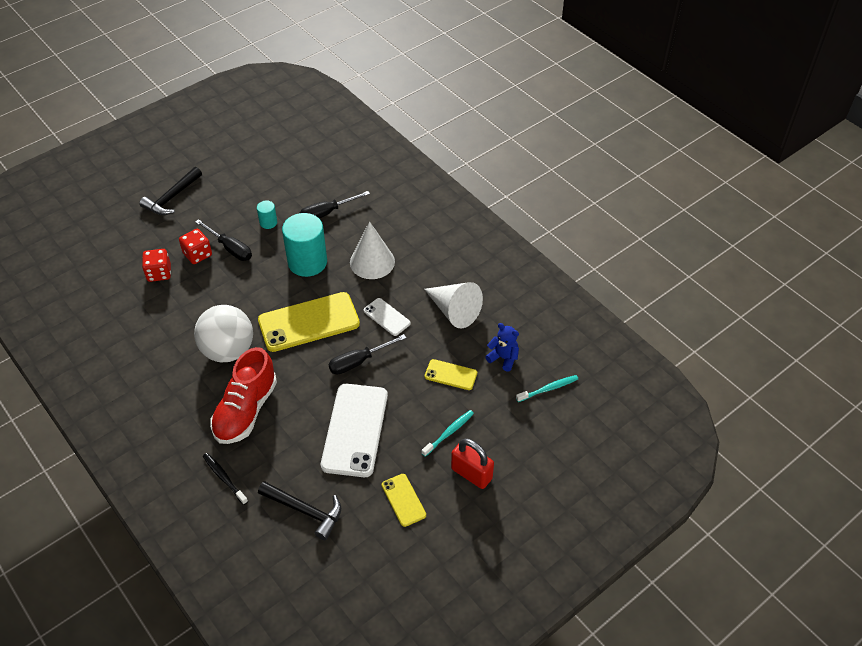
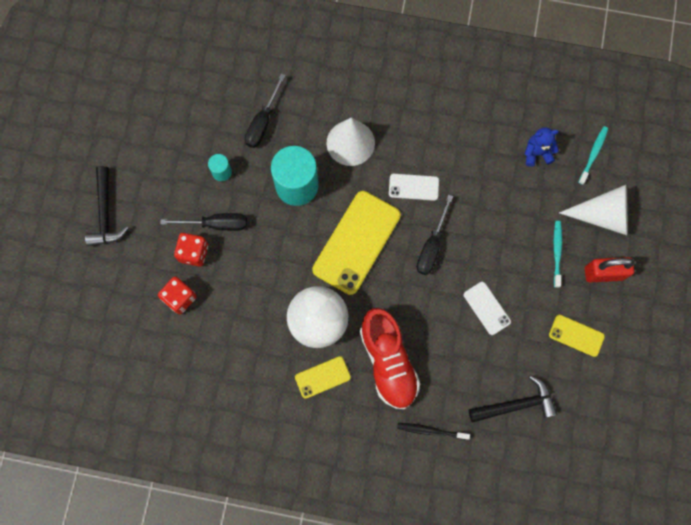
camera: 40 degrees left, 25 degrees up
(354, 430) = (486, 308): white phone -> white phone, size x0.50
(451, 375) = (512, 200): yellow phone -> yellow phone (322, 377)
(454, 311) = (460, 139): white cone -> white cone (602, 215)

